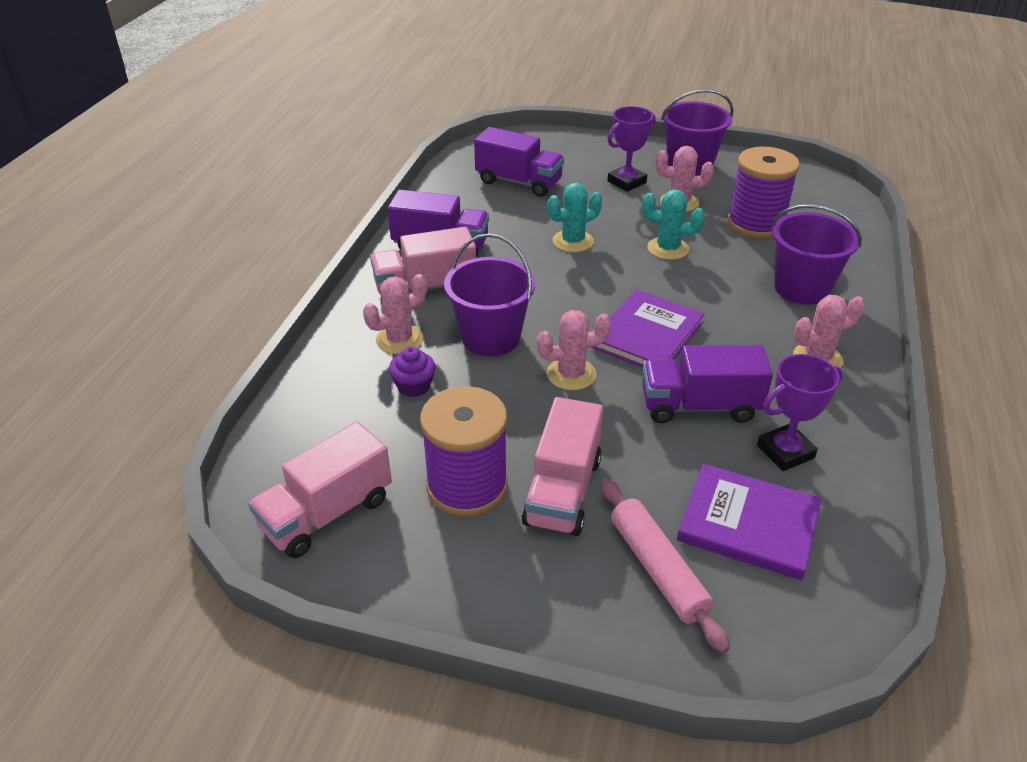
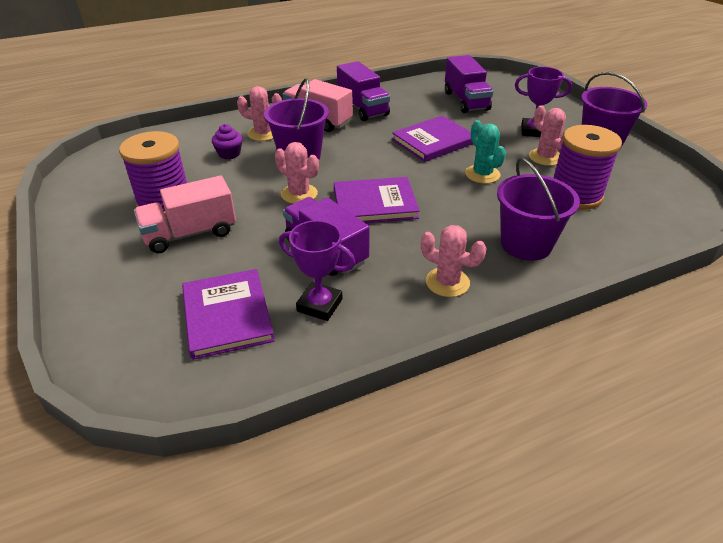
camera: 50 degrees right, 0 degrees up
(327, 513) = (108, 174): pink truck -> none
(573, 241) = (433, 141): turquoise cactus -> purple book
(657, 569) = (153, 294): pink rolling pin -> none

